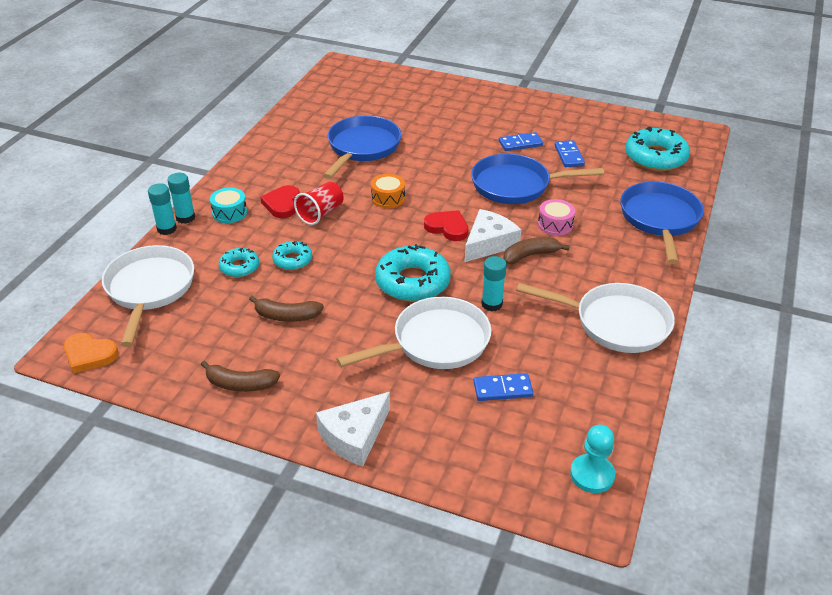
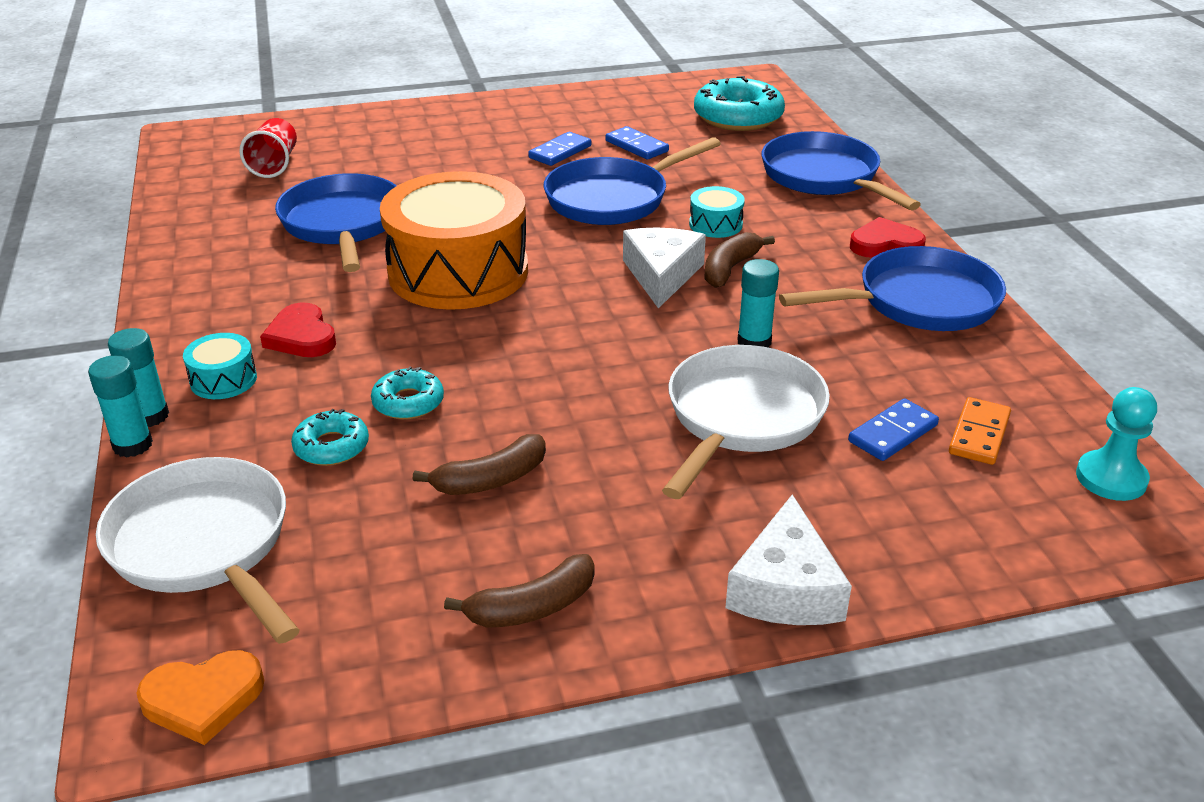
camera: 35 degrees left, 5 degrees down
(321, 213) = (379, 326): red cup -> red cup (274, 164)
(388, 198) = (458, 272): orange drum -> orange drum, size x2.46
(412, 282) = (620, 358): turquoise donut -> none
(447, 228) = (585, 277): red heart -> red heart (885, 244)
(549, 413) = (979, 434): none -> orange domino
(555, 224) = (715, 224): pink drum -> turquoise drum
(616, 323) = (919, 302): white pan -> blue pan

